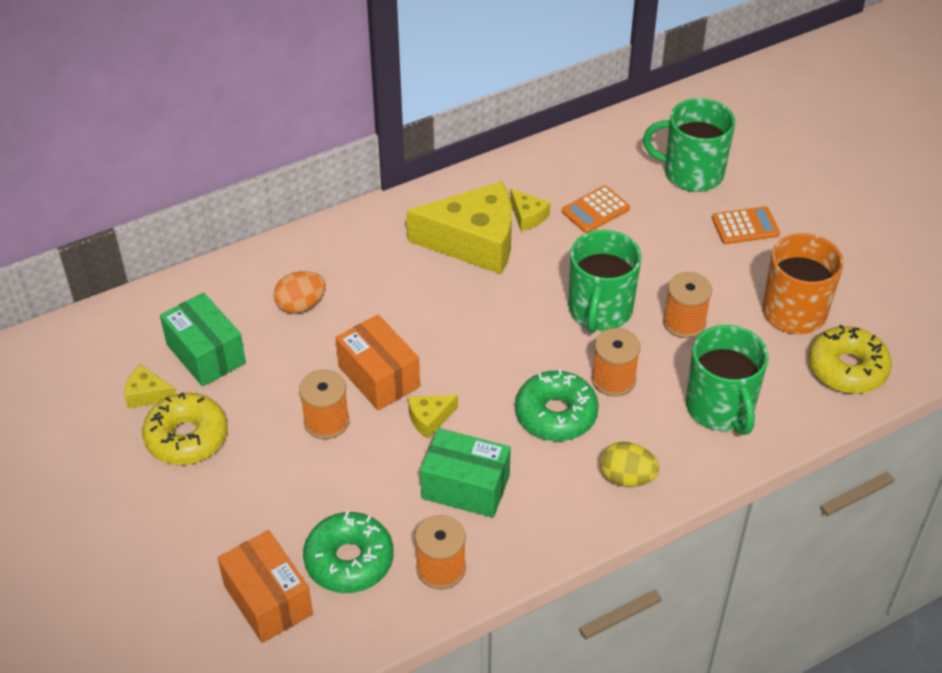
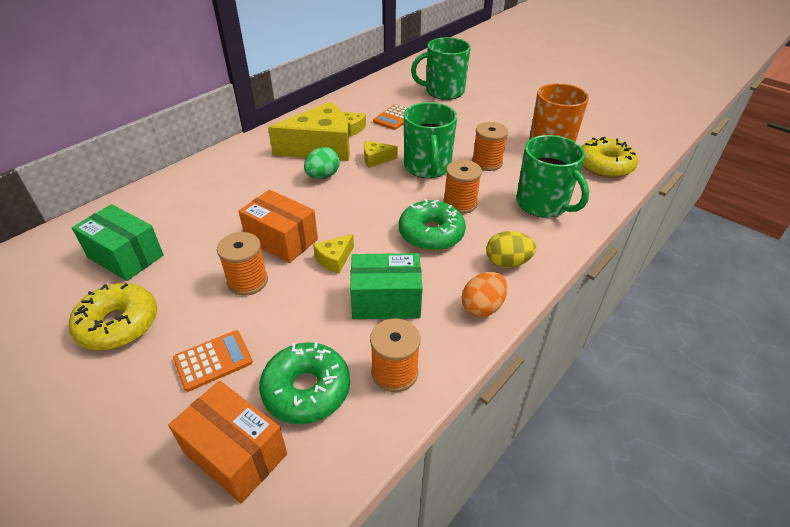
camera: 20 degrees left, 5 degrees down
(147, 394) = (73, 299): yellow cheese -> yellow cheese (376, 159)
(301, 305) = (201, 207): orange egg -> orange egg (482, 307)
(459, 292) = (323, 176): none -> green egg
(745, 226) = (491, 109): orange calculator -> orange calculator (213, 360)

